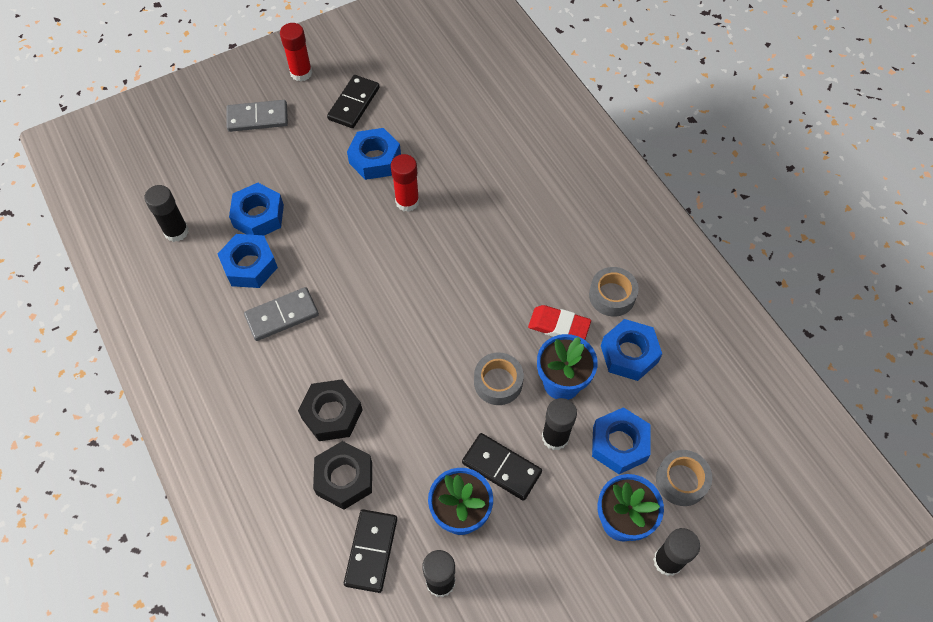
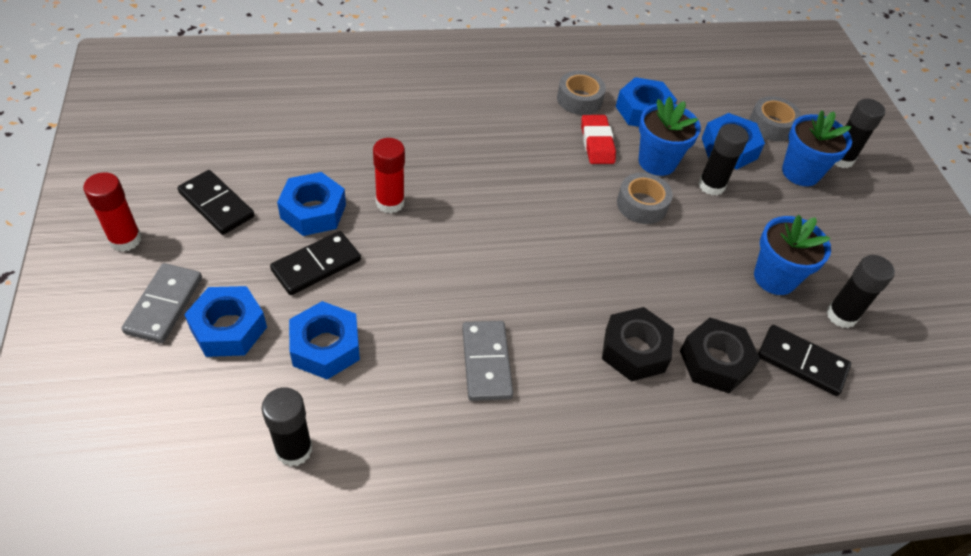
camera: 75 degrees left, 10 degrees down
(249, 265) = (397, 377): blue nut -> blue nut (228, 328)
(501, 467) = (733, 232): black domino -> black domino (316, 265)
(559, 326) = (597, 143): red eraser -> red eraser turned 45 degrees counterclockwise

